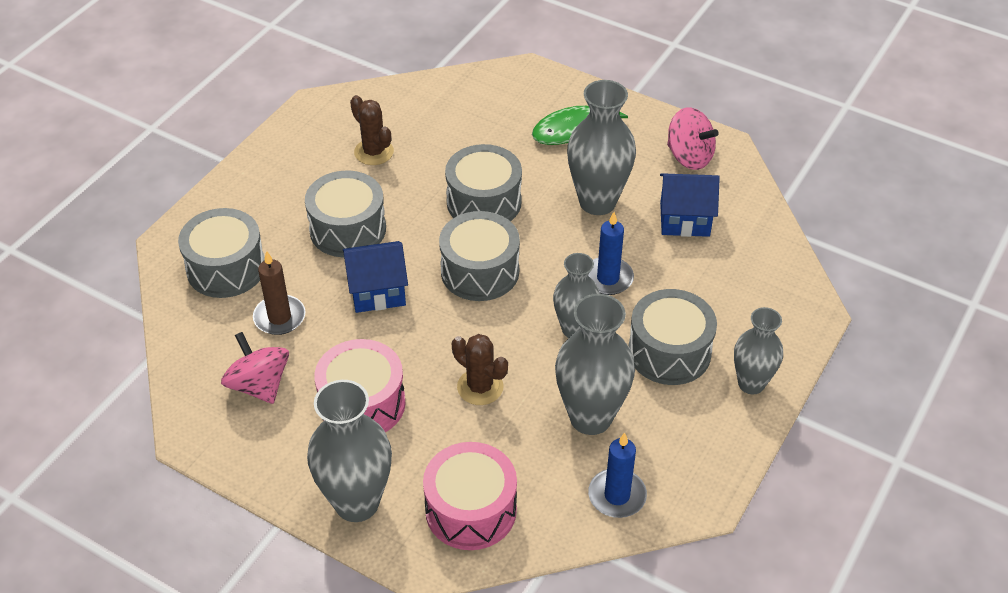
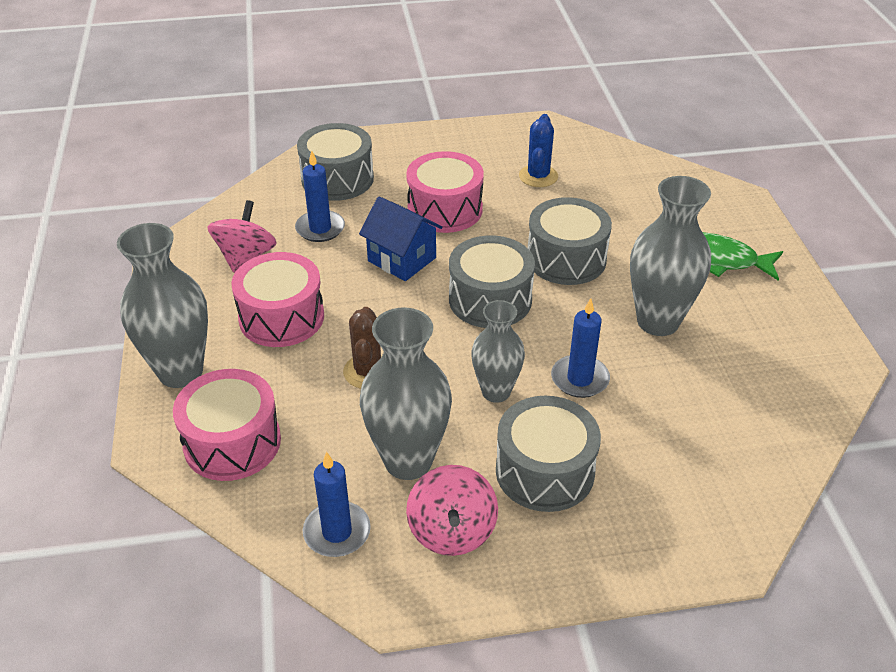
camera: 50 degrees right, 5 degrees down
(279, 317) = (320, 228): brown candle -> blue candle
(348, 229) = (445, 209): grey drum -> pink drum
(374, 152) = (538, 176): brown cactus -> blue cactus
(684, 219) = (716, 388): blue house -> none
(689, 157) = (796, 347): pink spinning top -> pink spinning top (452, 531)
(751, 384) = (576, 557): grey vase -> none

